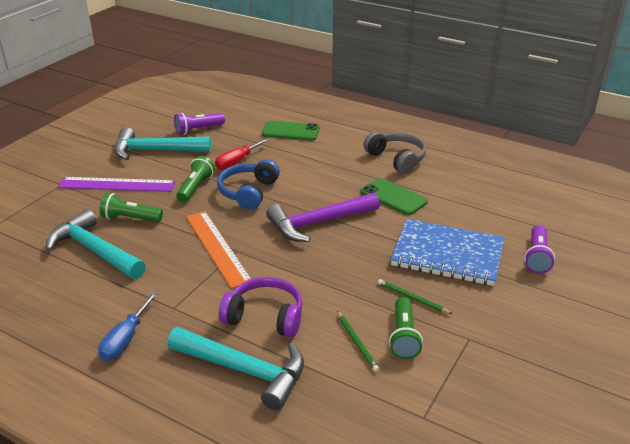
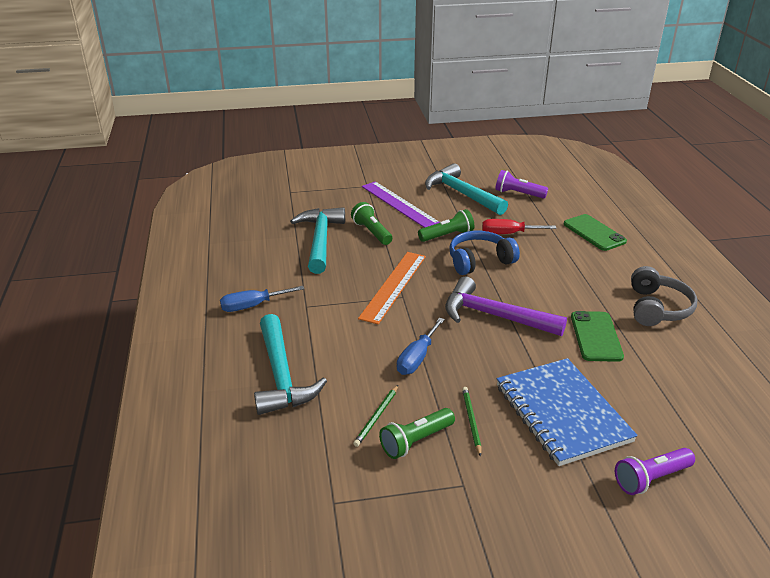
camera: 50 degrees right, 0 degrees up
(265, 317) = (348, 353): purple headphones -> none
(317, 285) = (417, 358): none -> blue screwdriver

